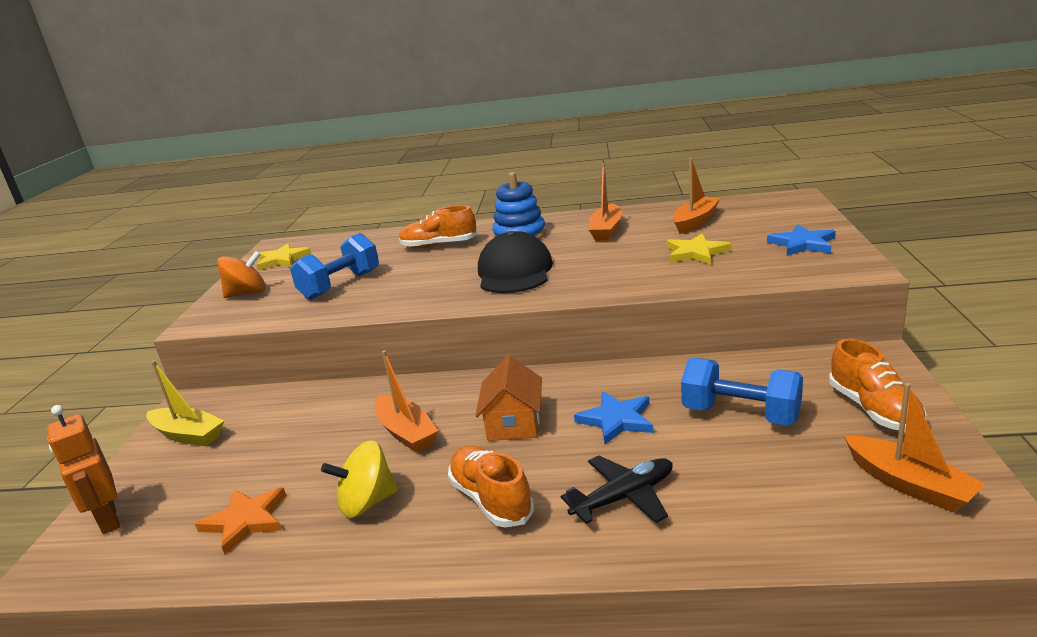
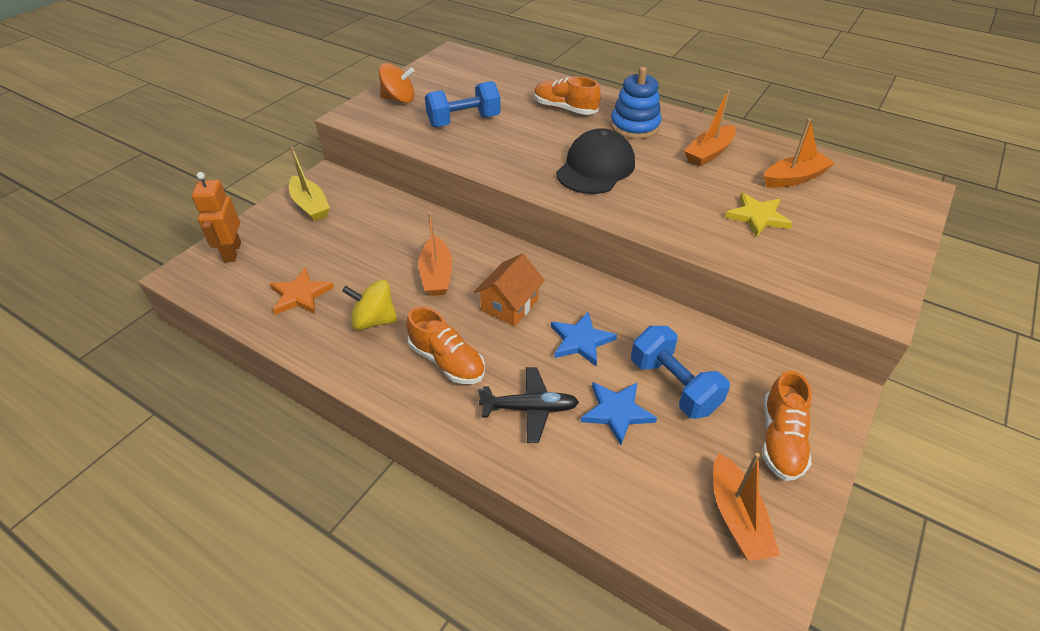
camera: 25 degrees right, 20 degrees up
(282, 260) = (445, 72): yellow star -> none
(491, 499) = (447, 361): orange shoe -> orange shoe turned 135 degrees clockwise
(803, 244) = (861, 252): blue star -> blue star (617, 412)

